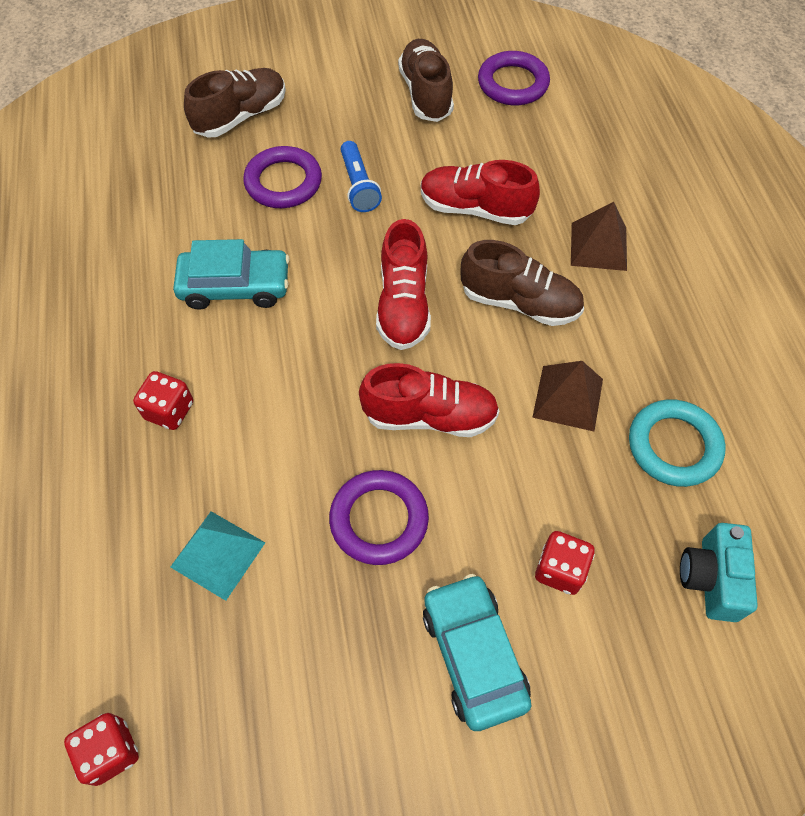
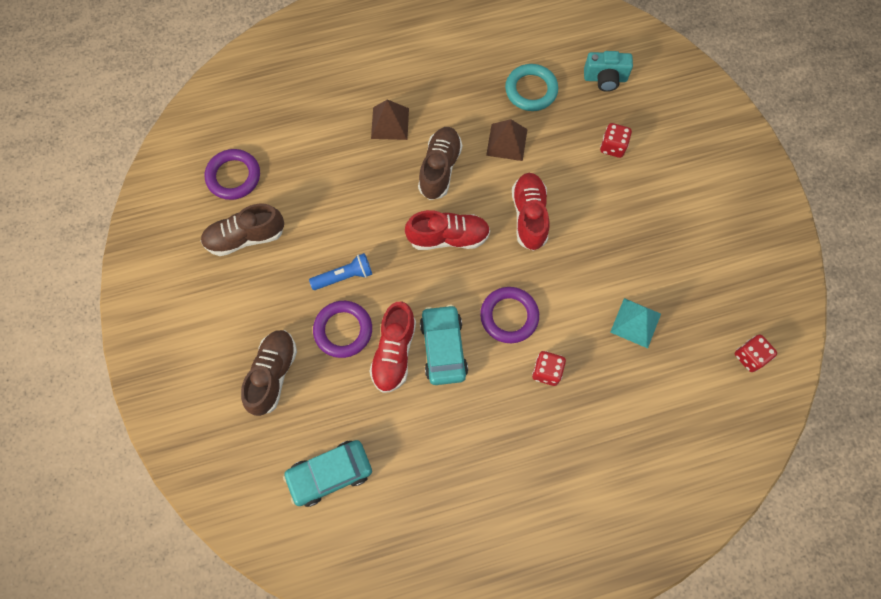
camera: 95 degrees left, 10 degrees up
(241, 116) = (273, 374): brown shoe -> brown shoe turned 60 degrees clockwise
(379, 520) = (600, 238): purple ring -> purple ring (509, 316)
(473, 655) = (665, 186): turquoise car -> turquoise car (330, 474)
(475, 208) = (362, 197): red shoe -> red shoe (394, 352)

